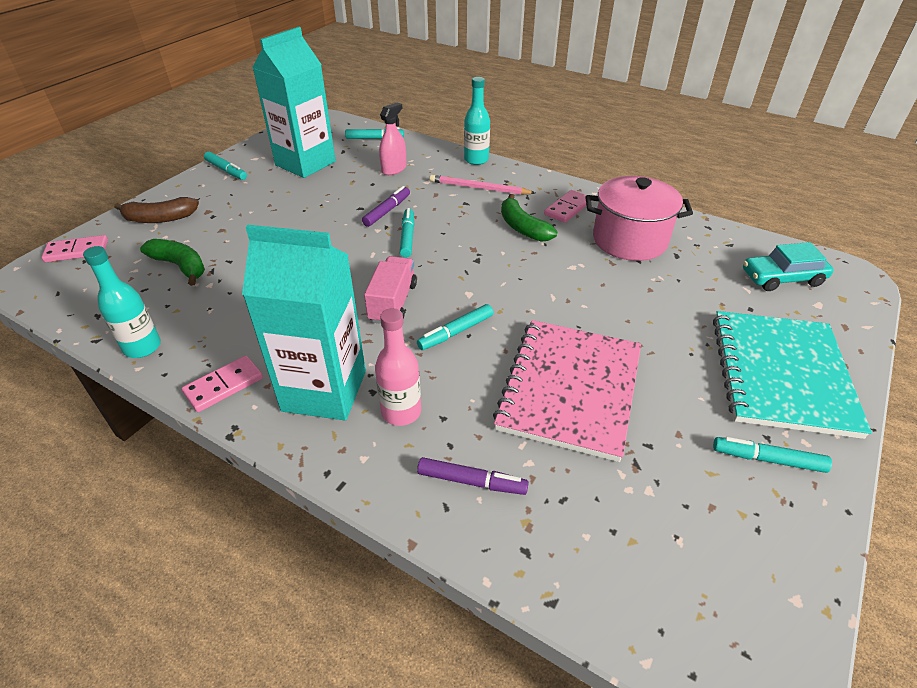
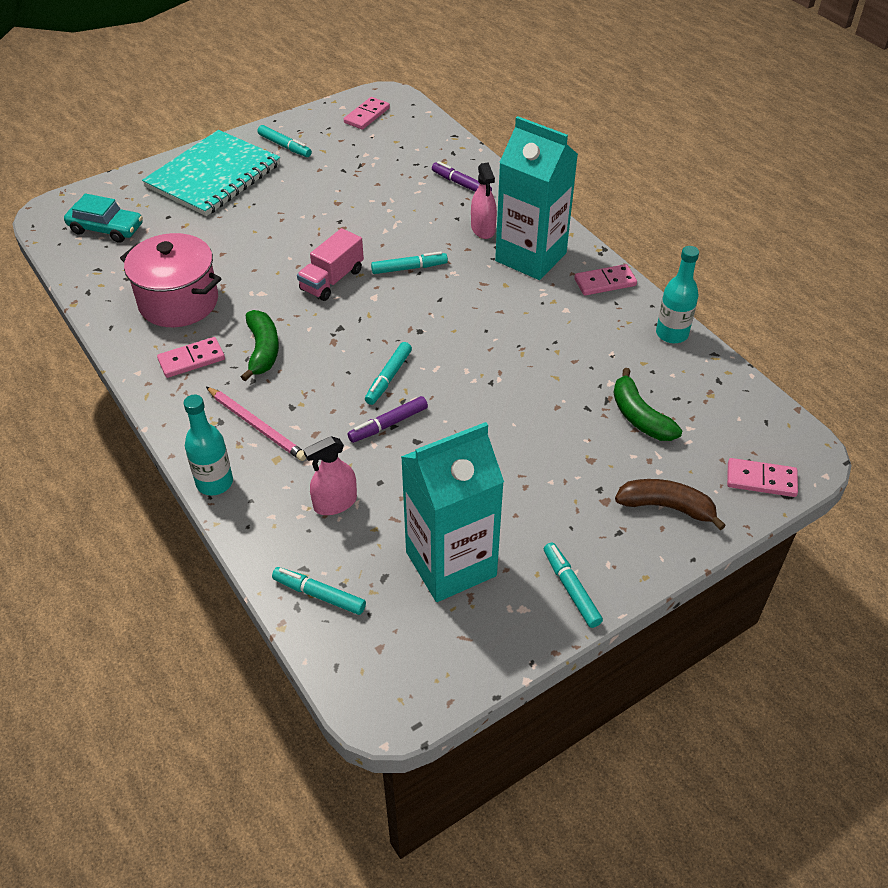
camera: 155 degrees left, 5 degrees up
(393, 303) = (445, 309): pink truck -> pink truck (332, 280)
(401, 412) = (483, 229): pink bottle -> pink spray bottle
(570, 389) = (360, 208): pink notebook -> none
(734, 592) = (367, 115): none -> pink domino

